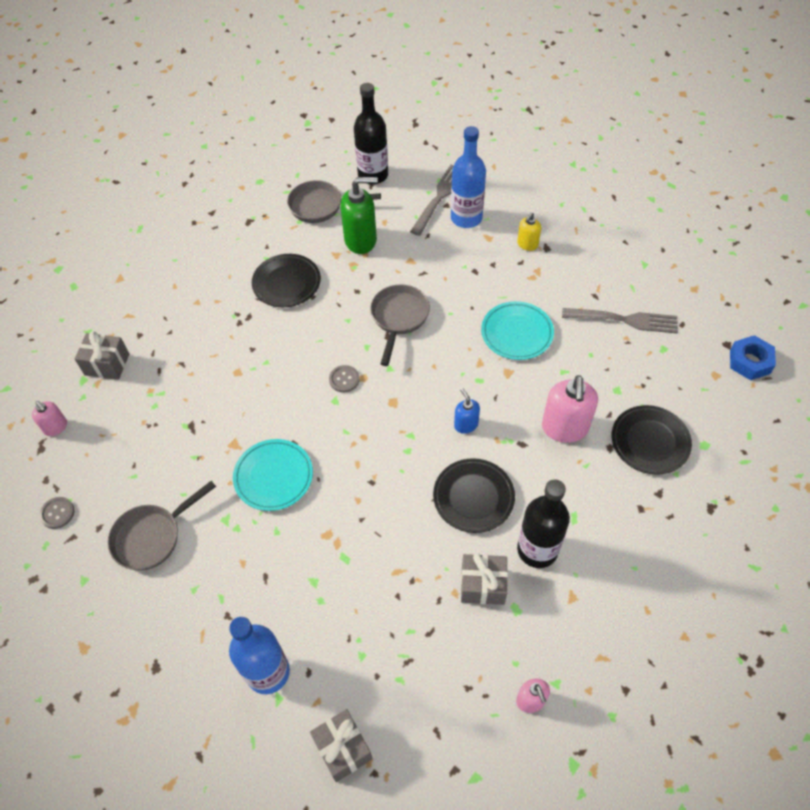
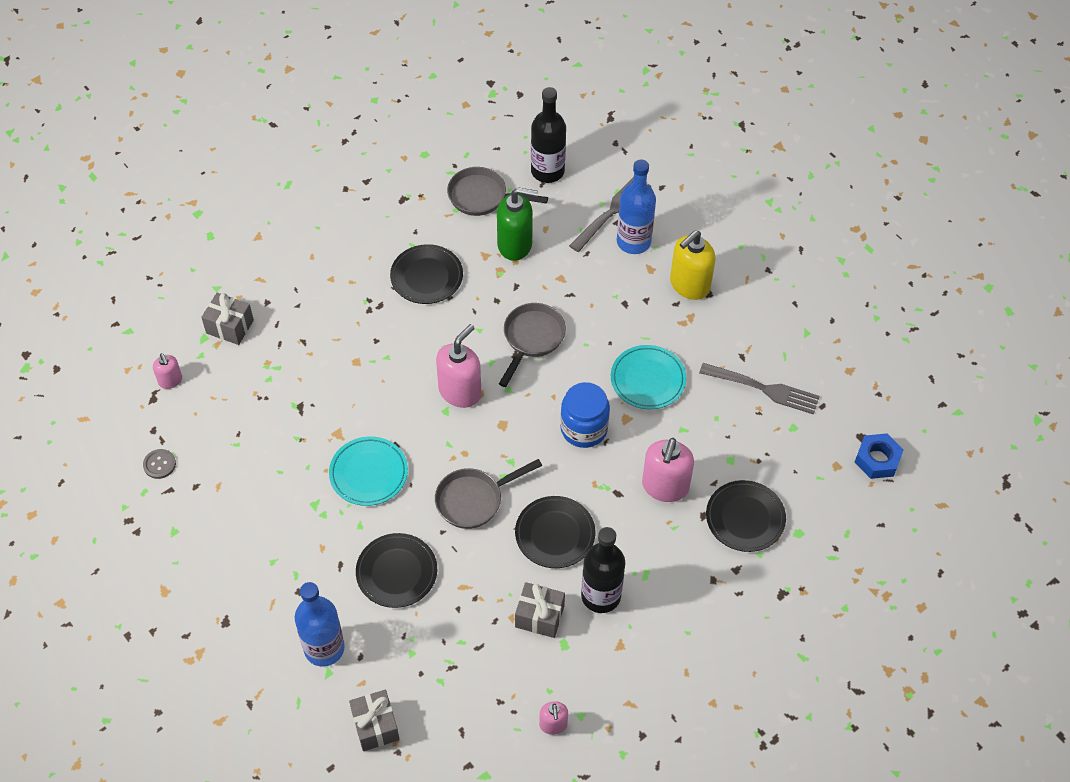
camera: 10 degrees right, 0 degrees up
(152, 537) = (243, 505): grey pan -> grey pan (474, 500)
(325, 572) = (396, 572): none -> black plate
(344, 379) = (460, 391): grey button -> pink soap dispenser
(466, 425) = (568, 462): blue soap dispenser -> none
(471, 390) = (584, 428): none -> blue jar
(527, 244) = (689, 285): yellow soap dispenser -> yellow soap dispenser, size x1.85

